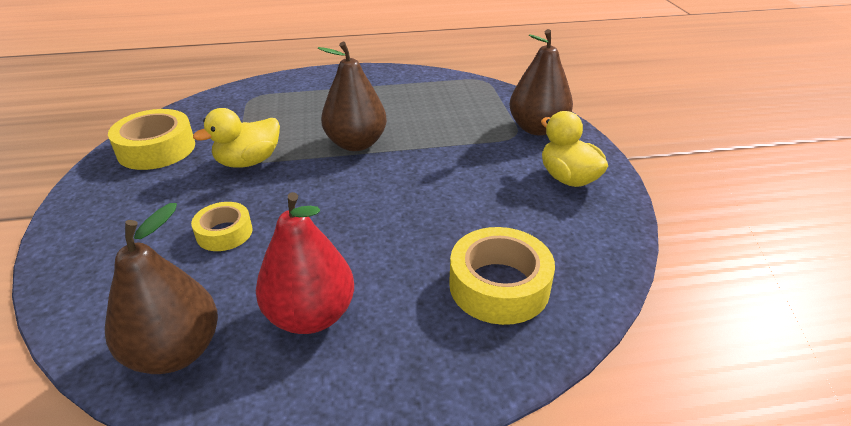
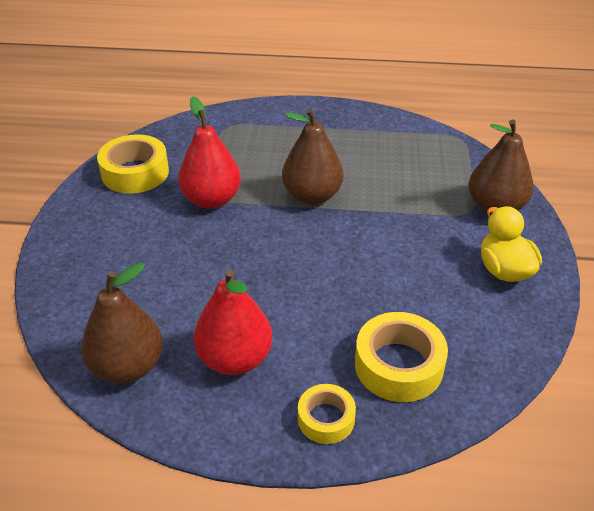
camera: 15 degrees right, 5 degrees up
(224, 233) = (180, 269): yellow tape -> yellow tape (326, 419)
(248, 162) = (211, 200): yellow duck -> red pear

